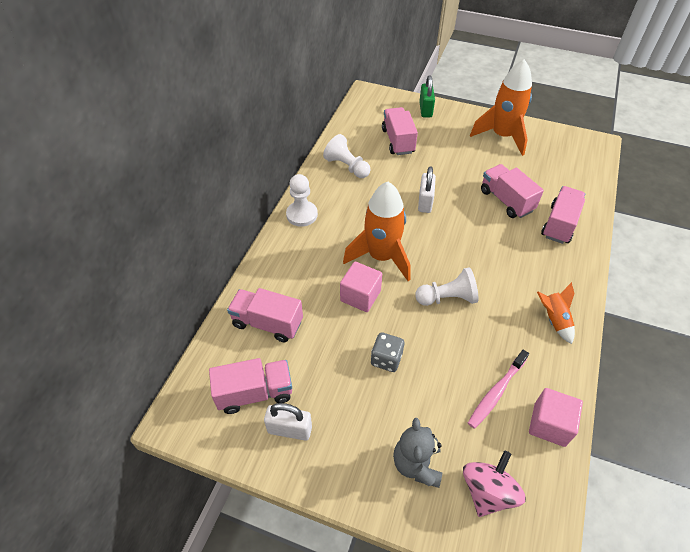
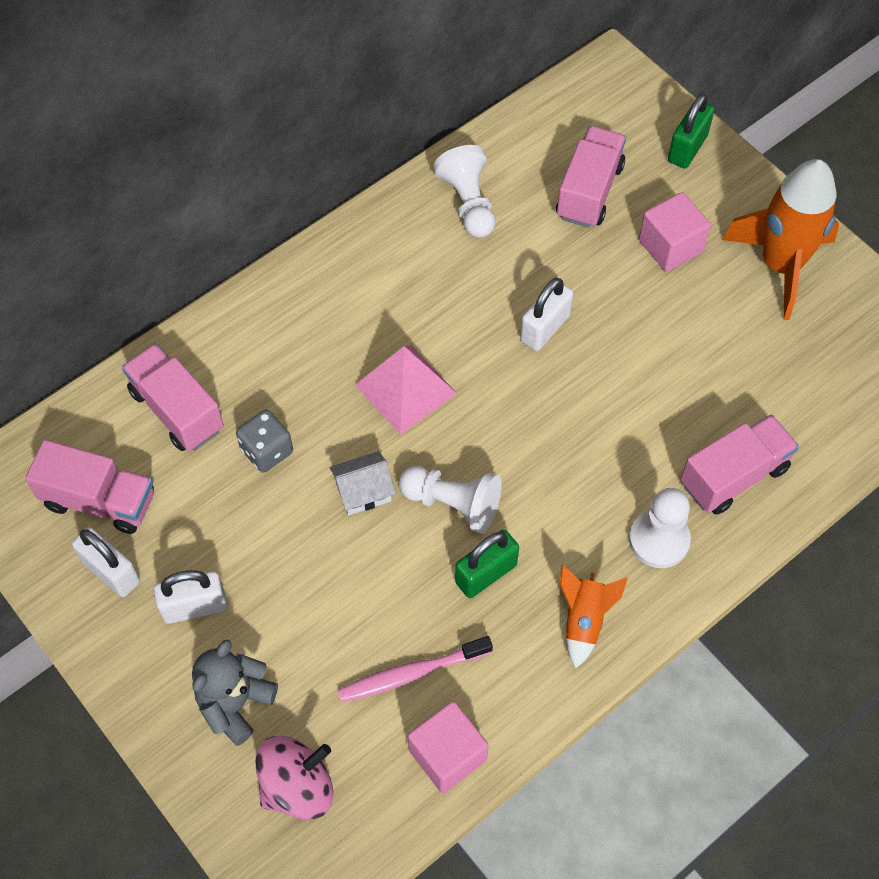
camera: 30 degrees right, 10 degrees up
(302, 215) = (338, 258): white pawn -> white pawn (659, 540)
(353, 422) = (194, 607): none -> white padlock
(360, 296) = (330, 435): pink cube -> pink cube (670, 246)
(381, 257) = (405, 389): orange rocket -> pink pyramid
(386, 359) = (298, 547): grey dice -> grey dice (267, 451)
(398, 314) = (363, 491): none -> white house
(490, 322) = (486, 574): none -> green padlock
(506, 201) = (680, 390): pink truck -> none

